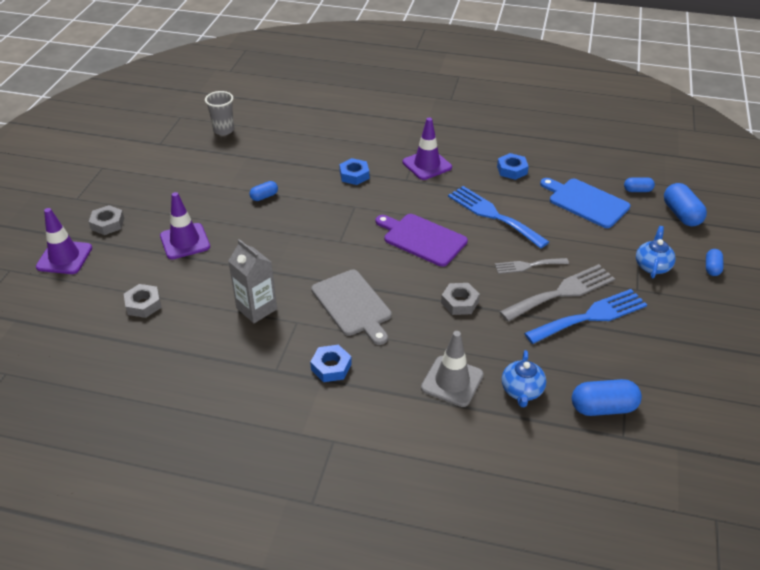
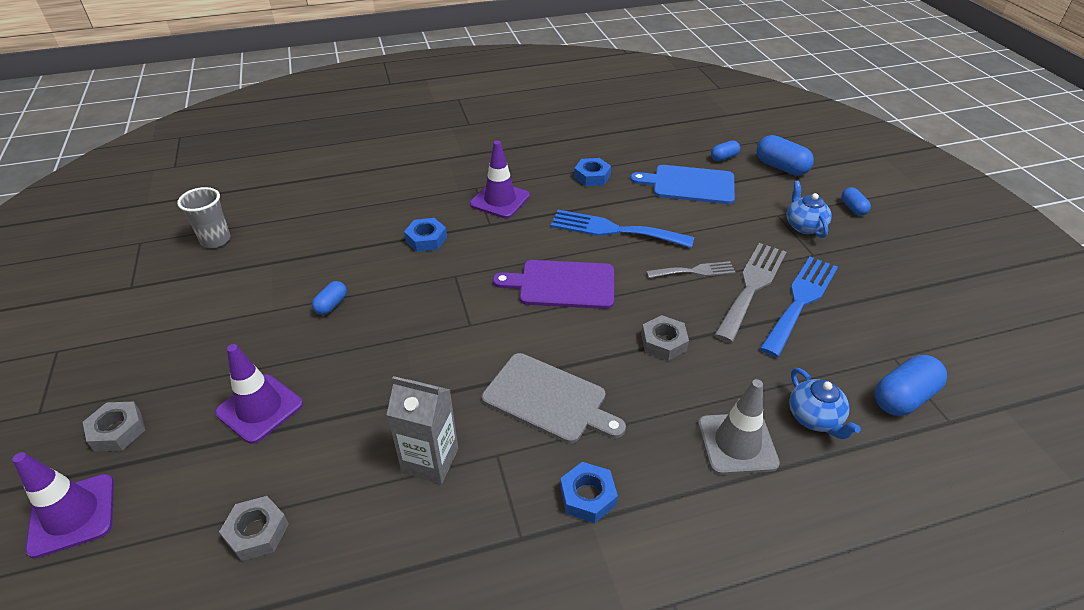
camera: 30 degrees left, 0 degrees up
(528, 265) = (694, 271): grey fork -> grey fork turned 150 degrees counterclockwise

